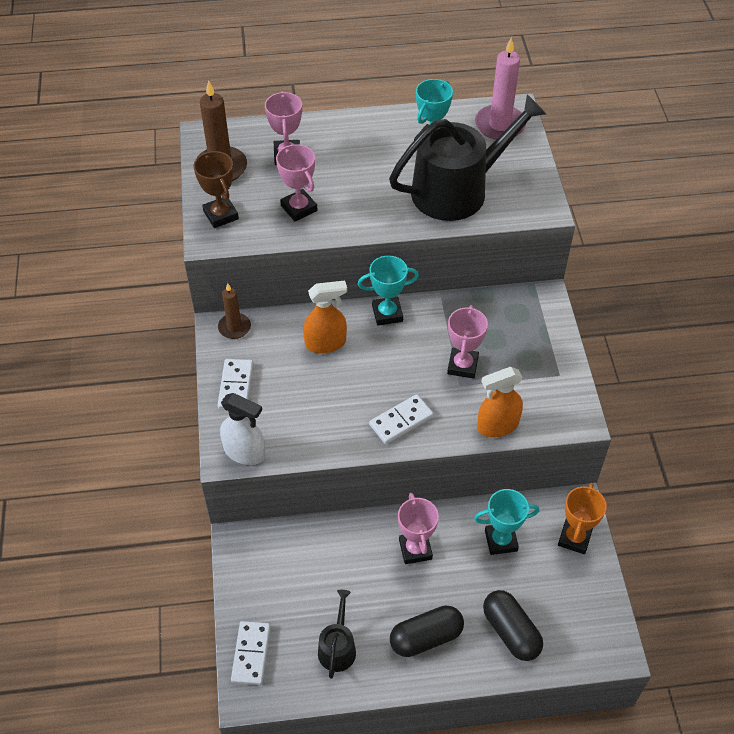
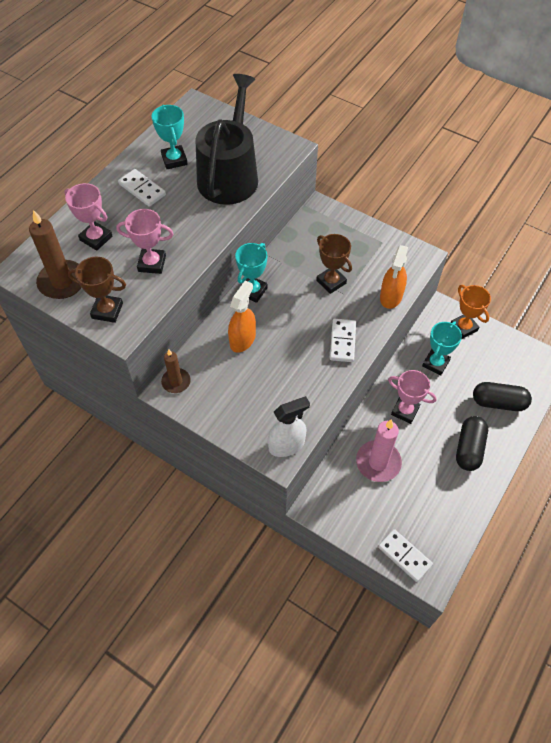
camera: 50 degrees left, 5 degrees up
(235, 386) = (227, 414): white domino -> white domino (142, 189)
(337, 647) = (438, 501): black watering can -> none
(462, 365) = (331, 282): pink trophy -> brown trophy
(500, 125) = (199, 120): pink candle -> pink candle (378, 462)

